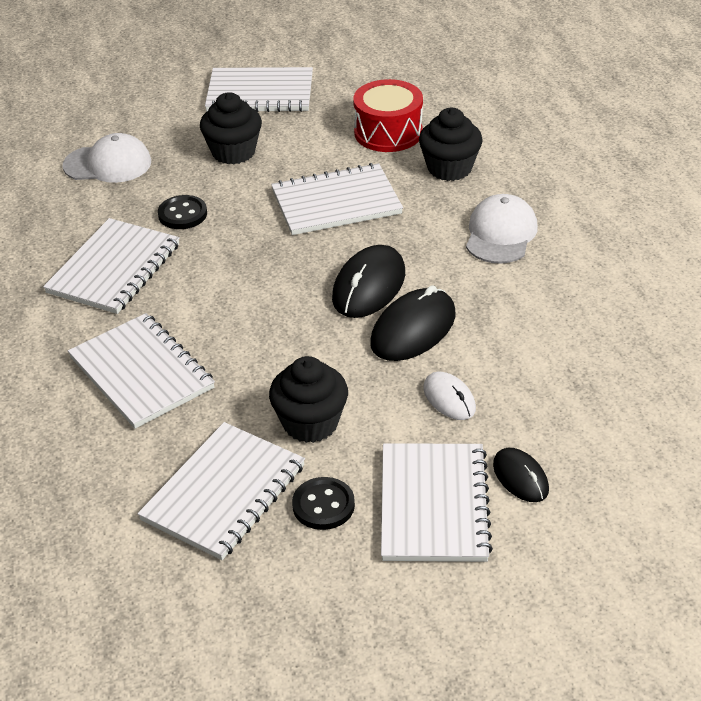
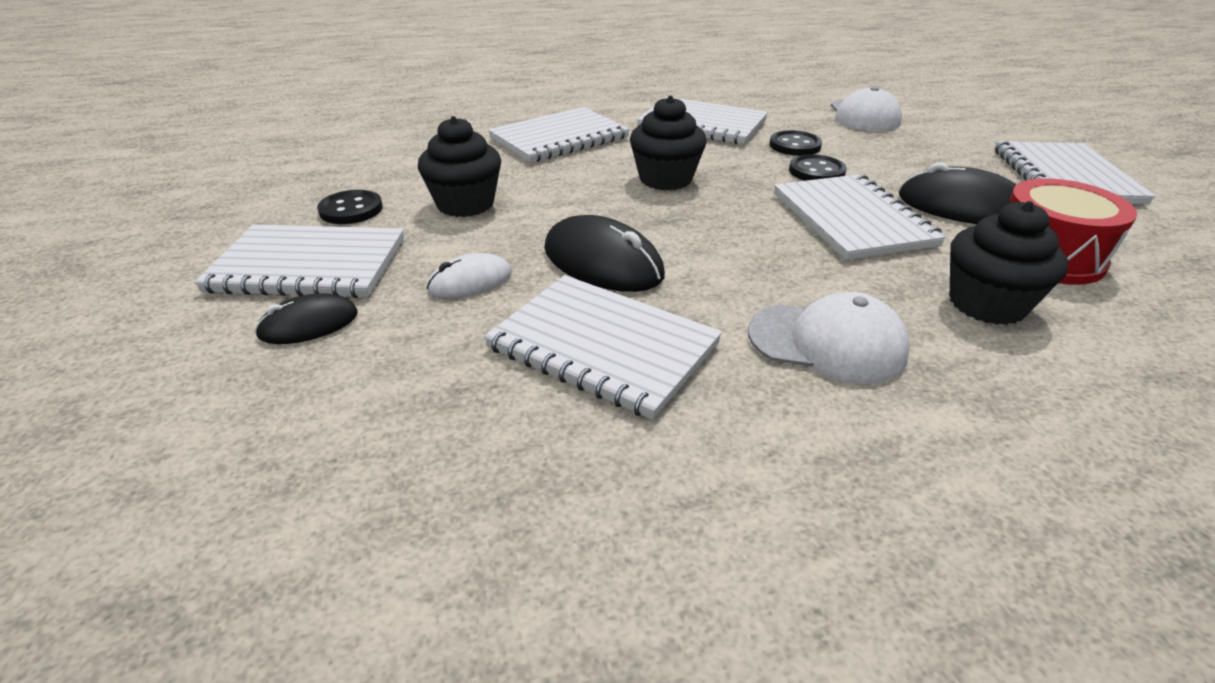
camera: 90 degrees right, 5 degrees down
(224, 493) = (396, 170): white notebook -> white notebook (603, 346)
(233, 152) = (923, 165): black cupcake -> black cupcake (665, 179)
(244, 208) = (816, 171): none -> black button
(369, 286) = (686, 237): black mouse -> black mouse (962, 207)

